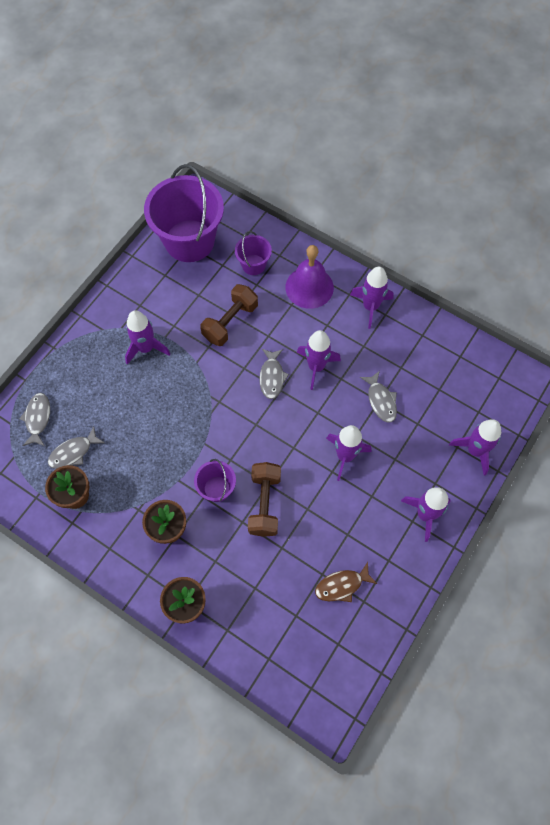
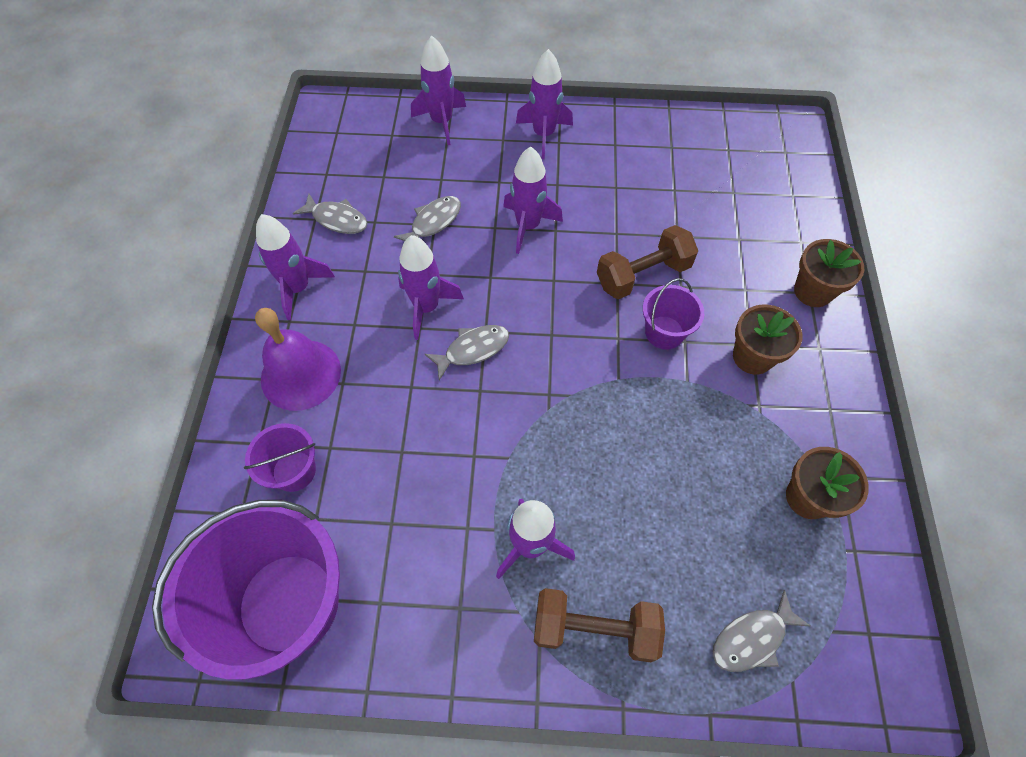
camera: 120 degrees left, 5 degrees down
(73, 452) = (757, 542): grey fish -> grey fish (337, 219)
(230, 322) = (416, 448): brown dumbbell -> brown dumbbell (594, 628)
(342, 585) = (671, 169): brown fish -> none

